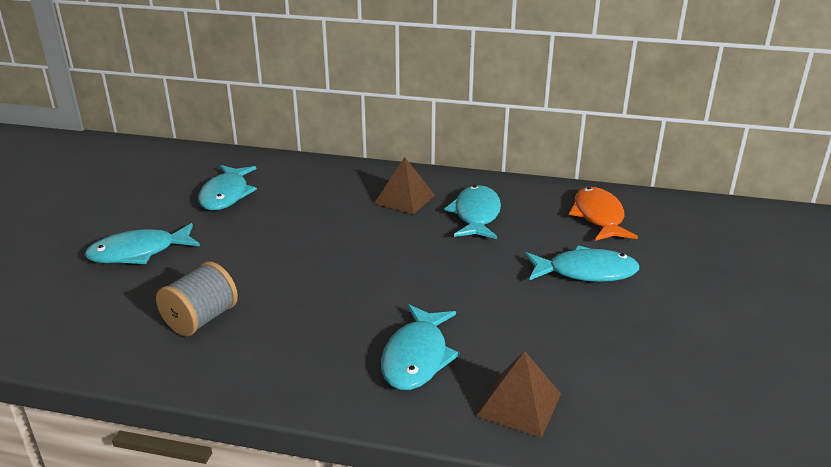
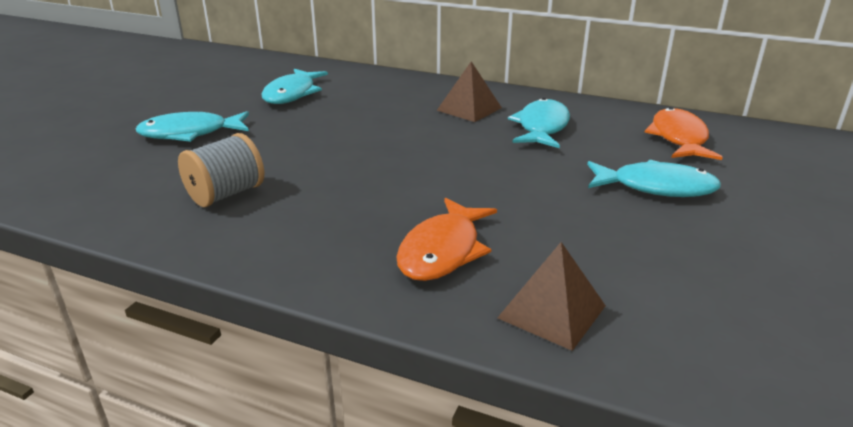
camera: 10 degrees right, 0 degrees up
(417, 357) = (443, 251): turquoise fish -> orange fish

